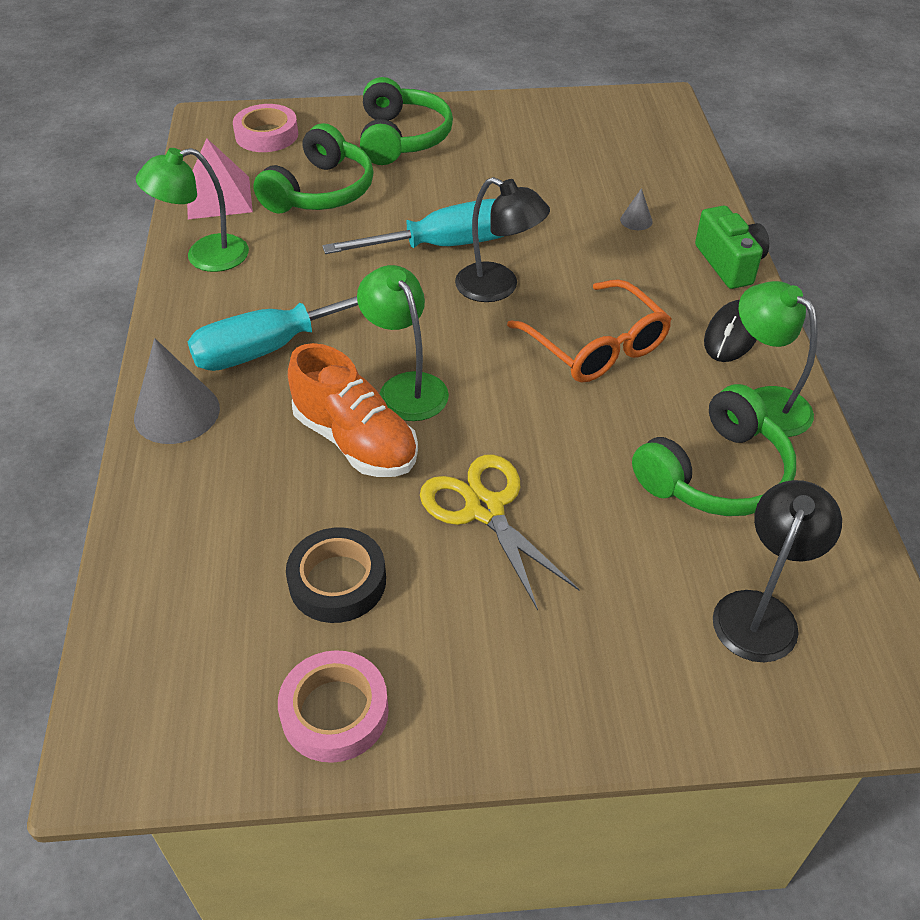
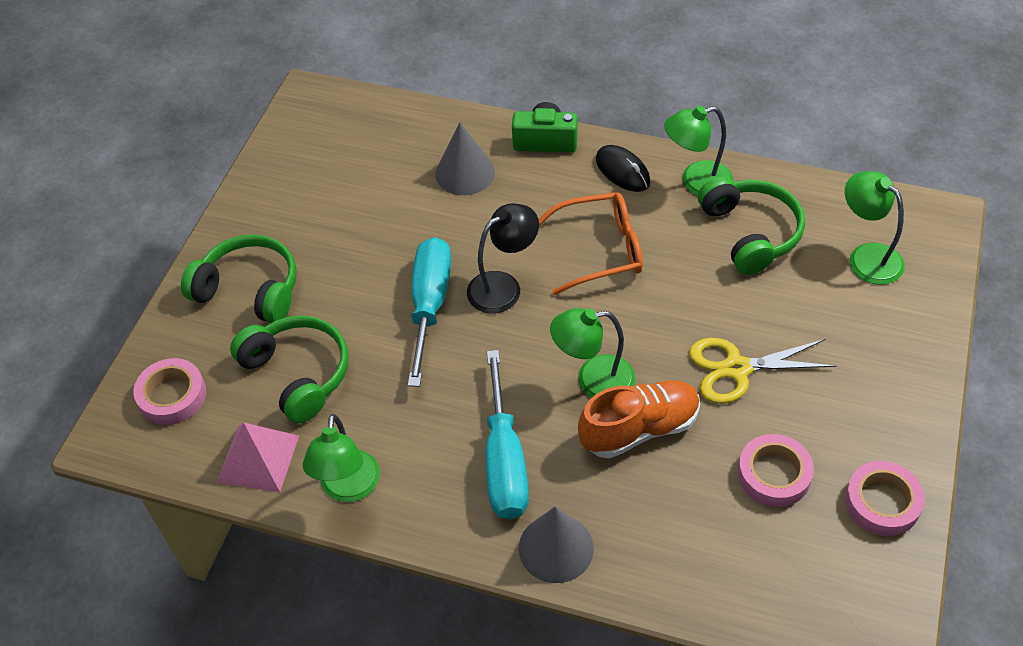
camera: 65 degrees left, 5 degrees up
(337, 581) = (773, 474): black tape -> pink tape
(636, 220) = (465, 173): grey cone -> grey cone, size x2.16
(760, 611) = (866, 257): black lamp -> green lamp

